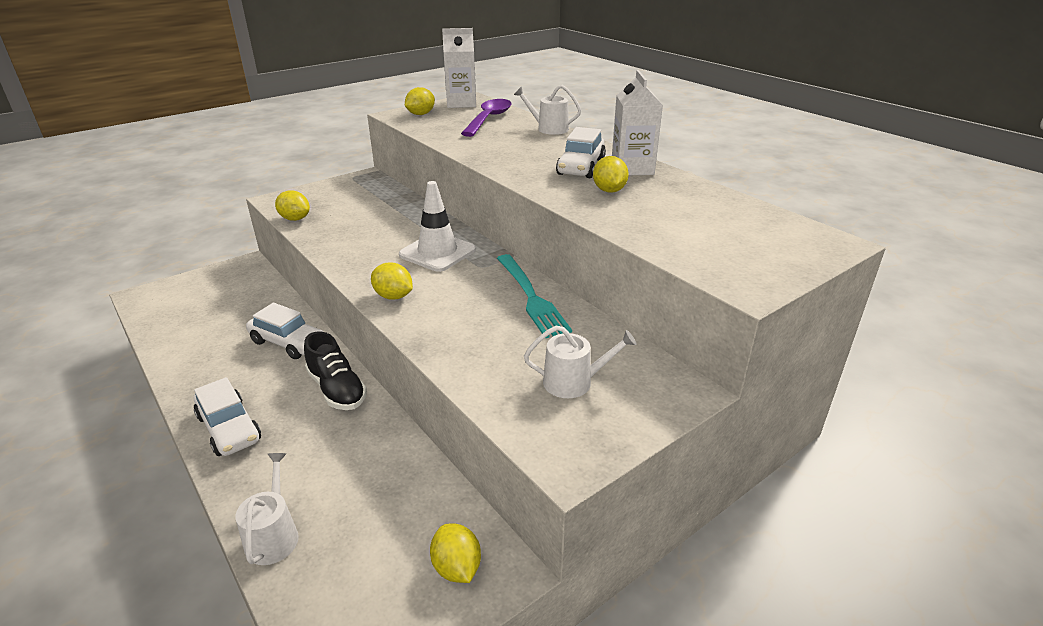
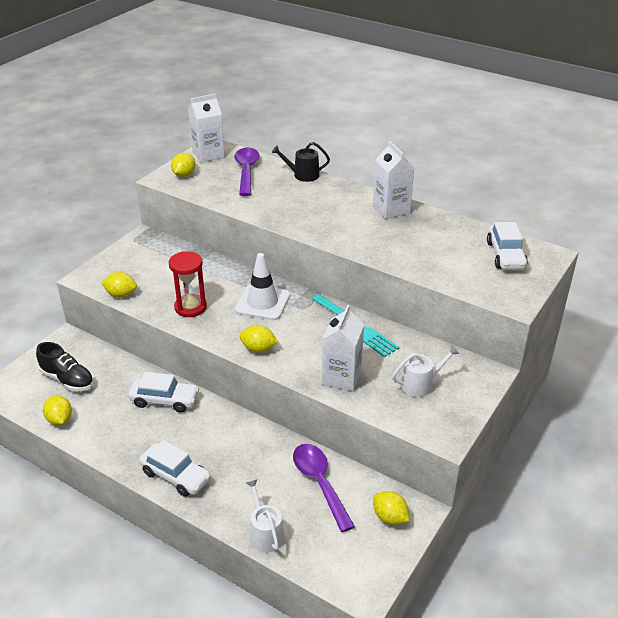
camera: 20 degrees left, 5 degrees up
(337, 389) = (231, 427): black shoe -> black shoe (67, 379)
(354, 242) = (190, 307): none -> red hourglass
(393, 487) = (319, 483): none -> purple spoon
(471, 349) = (341, 377): none -> white carton
(549, 129) = (303, 175): white watering can -> black watering can
(581, 167) = (354, 215): white car -> white car (505, 255)
(609, 190) = (388, 235): yellow lemon -> yellow lemon (60, 419)

